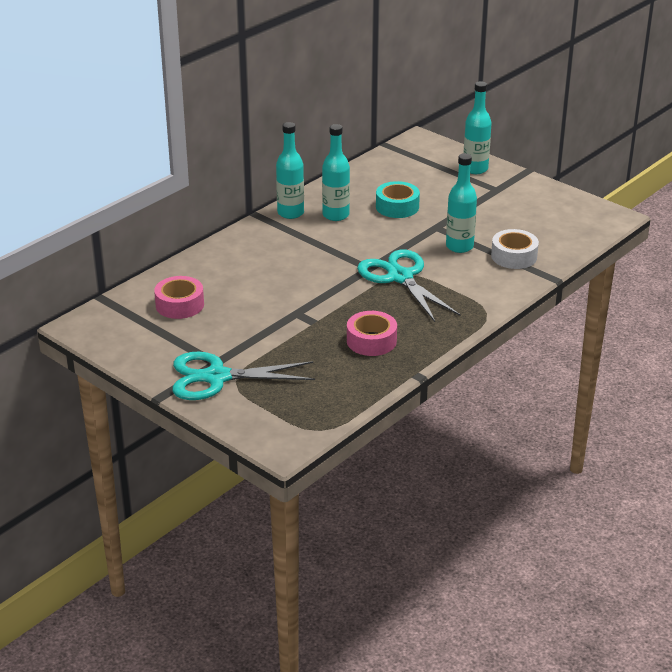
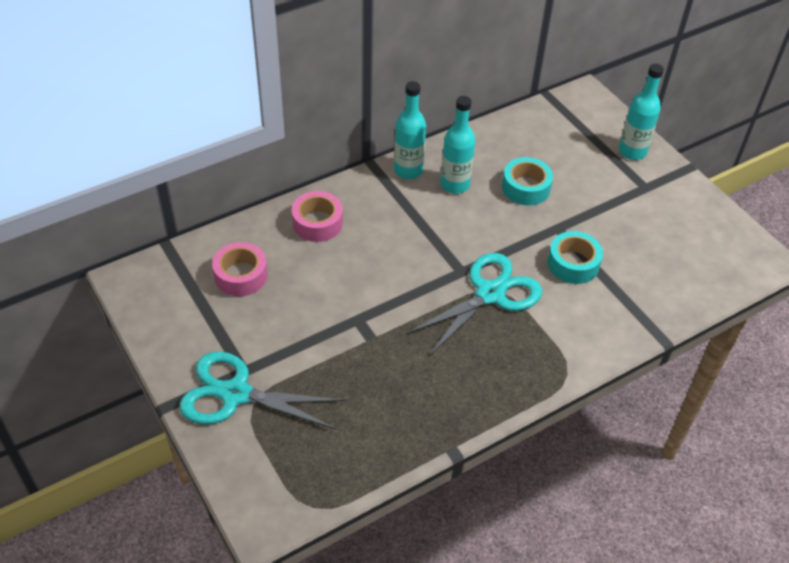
camera: 15 degrees right, 15 degrees up
(371, 341) = (422, 384): pink tape -> pink tape (317, 223)
(400, 277) = (490, 294): turquoise scissors -> turquoise scissors turned 60 degrees clockwise
(459, 246) = (573, 264): turquoise bottle -> turquoise tape
(514, 256) = (629, 294): white tape -> none

